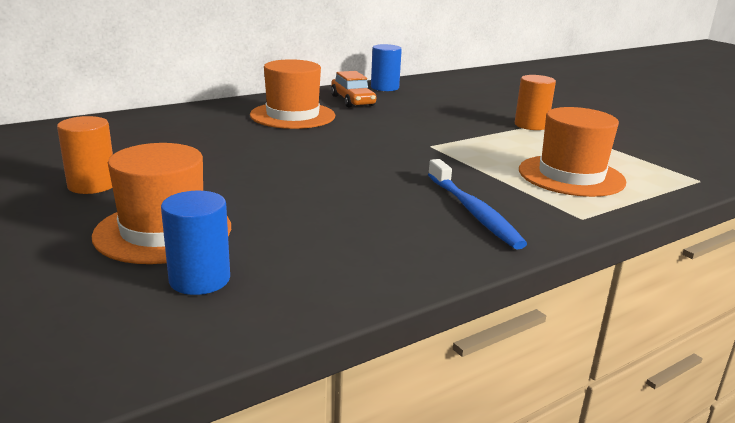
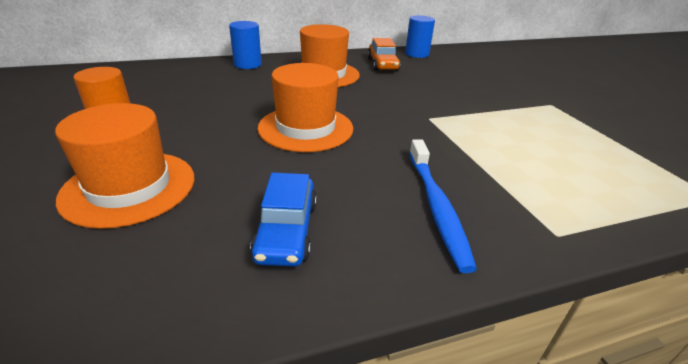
camera: 15 degrees right, 10 degrees up
(199, 279) = (113, 257): blue cylinder -> blue cylinder (247, 64)
(348, 243) = (286, 230): none -> blue car
(531, 125) = (537, 105): orange cylinder -> none
(571, 176) = (561, 172): orange hat -> orange hat (305, 128)

